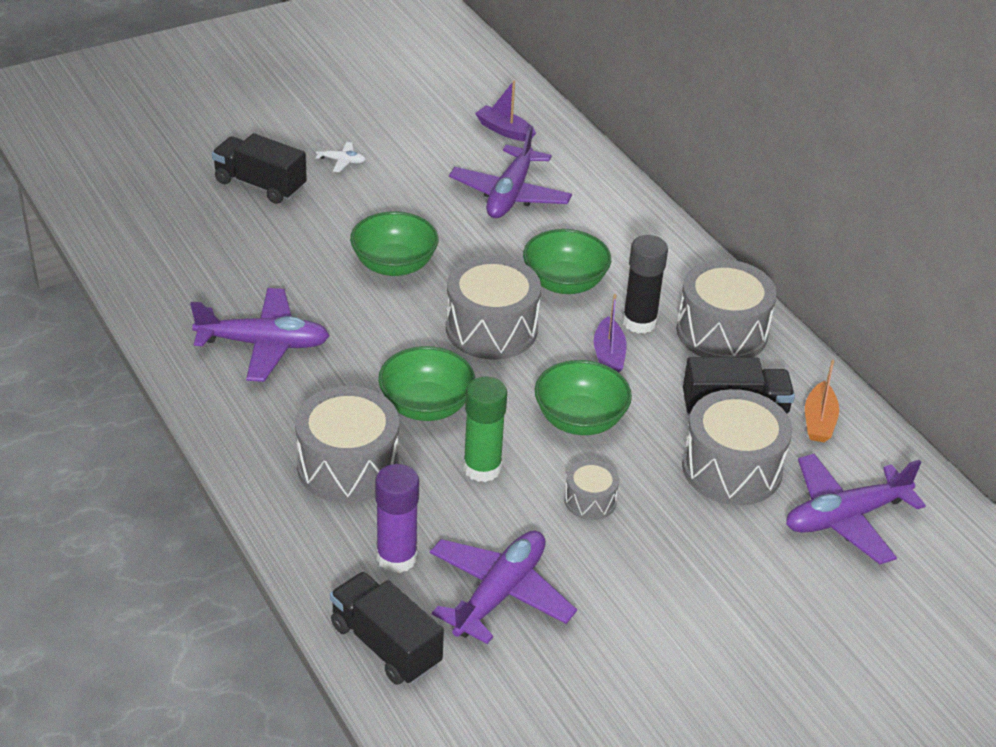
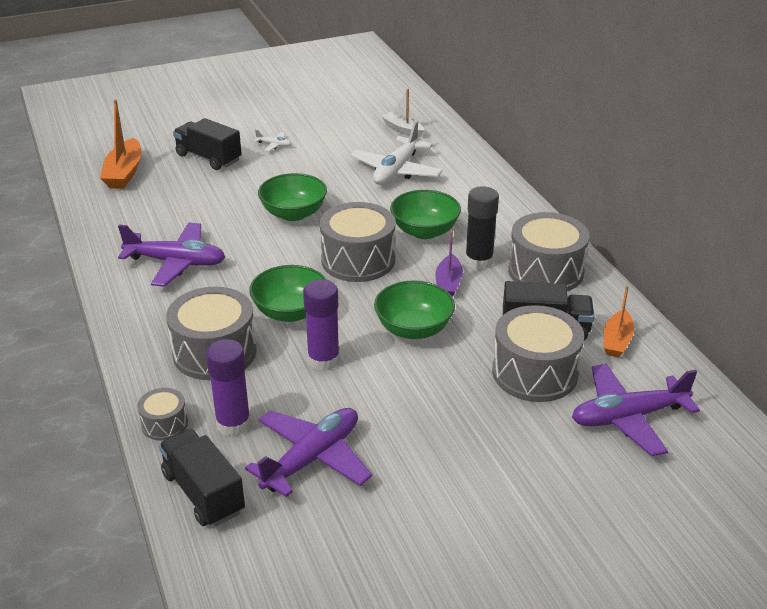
camera: 10 degrees right, 5 degrees down
(154, 213) = (124, 173): none -> orange boat
(482, 468) = (323, 360): green glue stick -> purple glue stick
(504, 130) = (403, 130): purple boat -> white boat
(510, 194) = (396, 171): purple plane -> white plane
(590, 500) = (407, 390): grey drum -> grey drum (164, 424)

